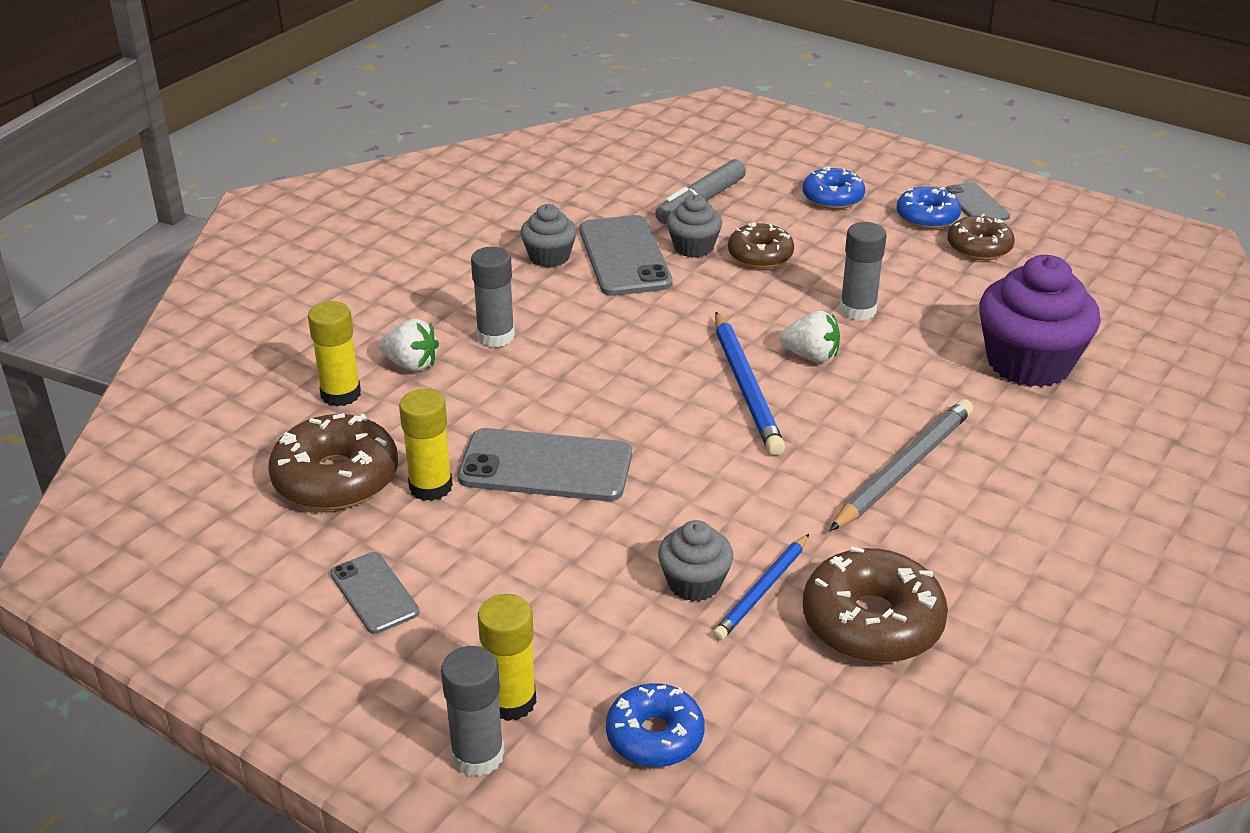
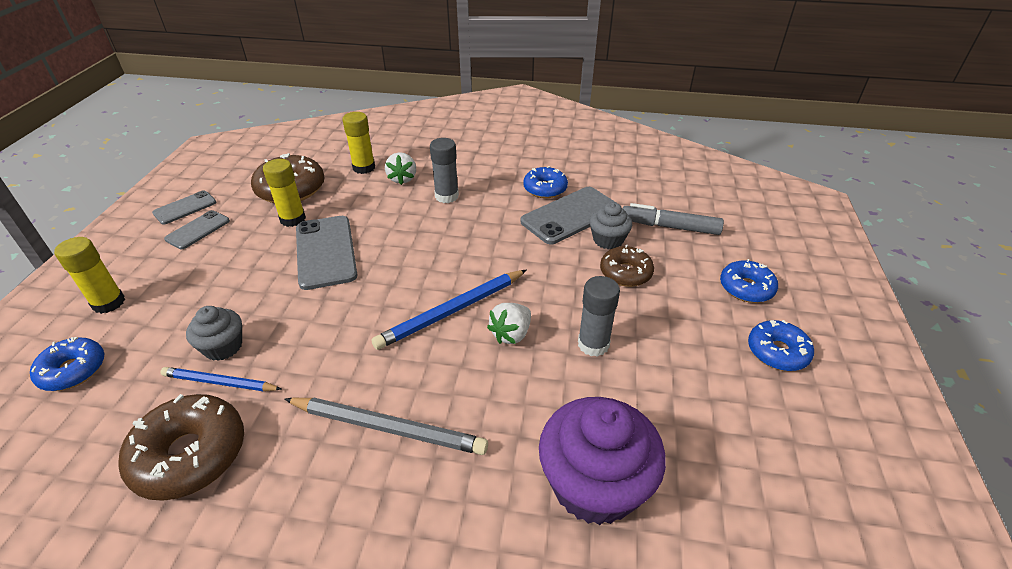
camera: 65 degrees right, 5 degrees up
(477, 755) = (65, 304): grey glue stick -> none
(549, 257) = (545, 189): grey cupcake -> blue donut
(811, 356) = (511, 334): white strawberry -> white strawberry turned 45 degrees clockwise
(975, 204) = (836, 380): grey phone -> grey phone (185, 208)
(979, 247) = (762, 401): brown donut -> none

